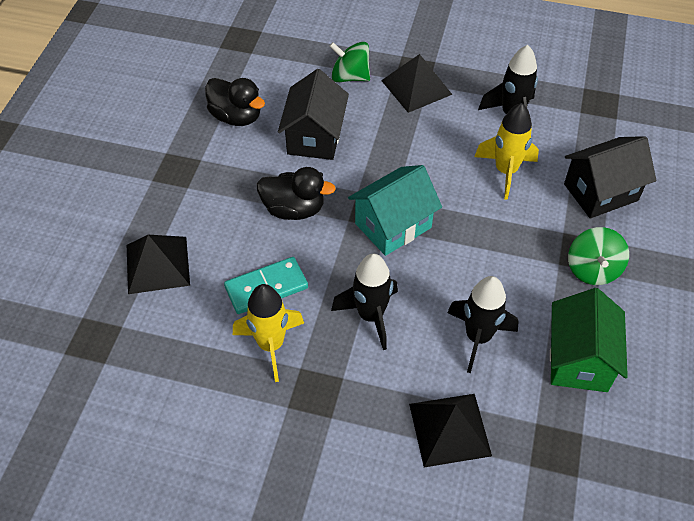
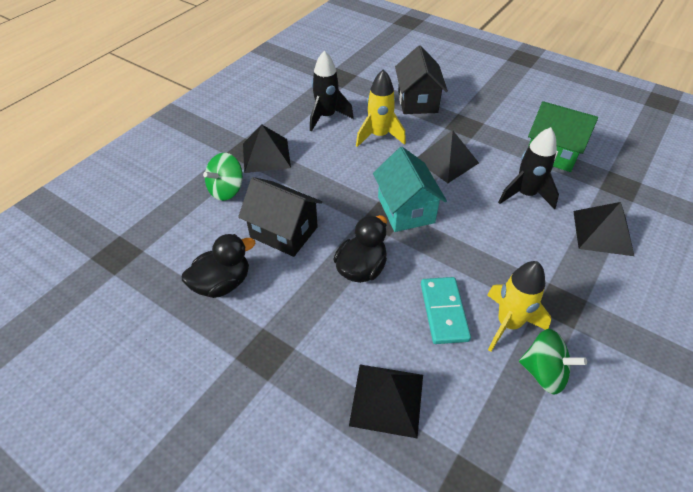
camera: 70 degrees left, 5 degrees down
(370, 316) = (492, 248): black rocket -> none
(497, 246) = (446, 161): none -> black pyramid
(592, 269) = (480, 125): green spinning top -> green spinning top (544, 372)

